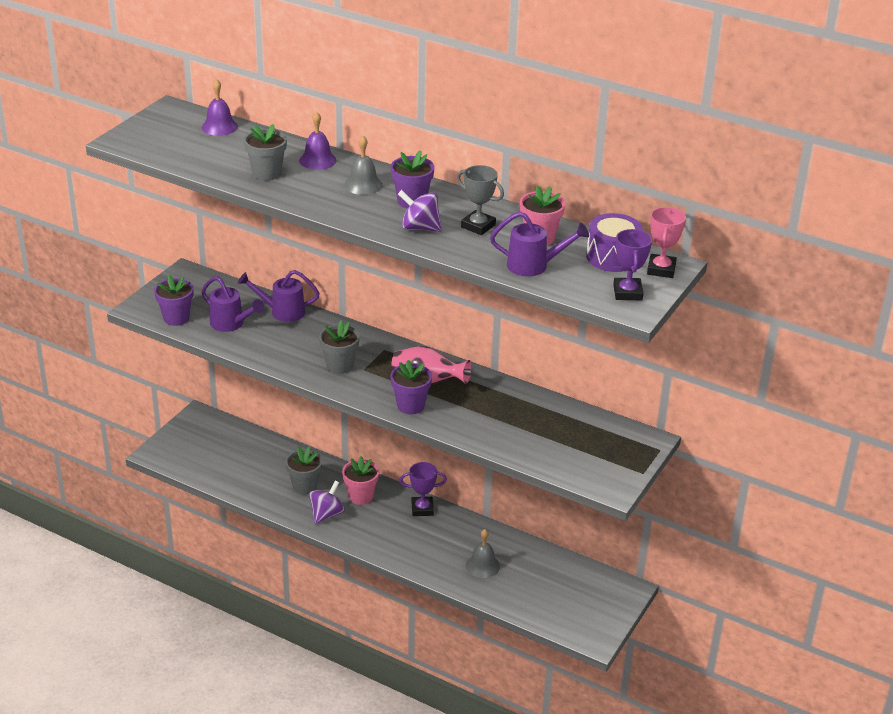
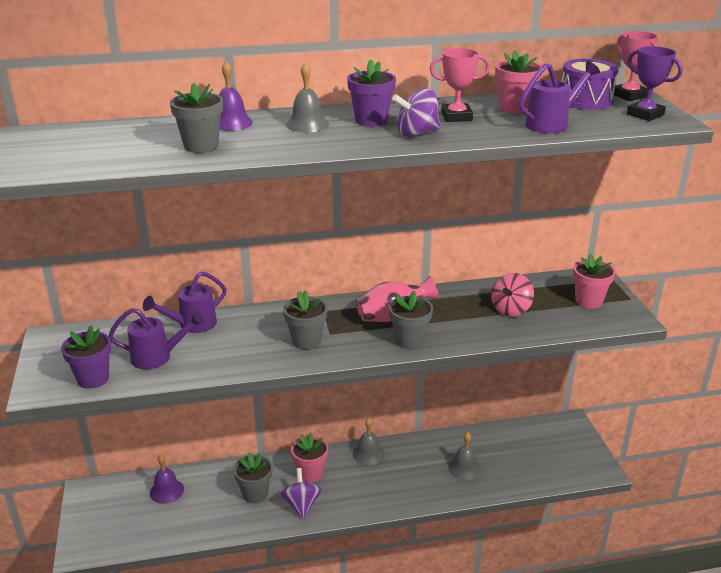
camera: 40 degrees left, 5 degrees down
(219, 127) = (83, 131): purple bell -> purple bell (166, 491)
(410, 405) = (409, 340): purple flower pot -> grey flower pot
(422, 509) = (368, 454): purple trophy -> grey bell
(478, 226) = (456, 117): grey trophy -> pink trophy
(526, 426) = (510, 309): none -> pink spinning top
(603, 455) = (588, 301): none -> pink flower pot

